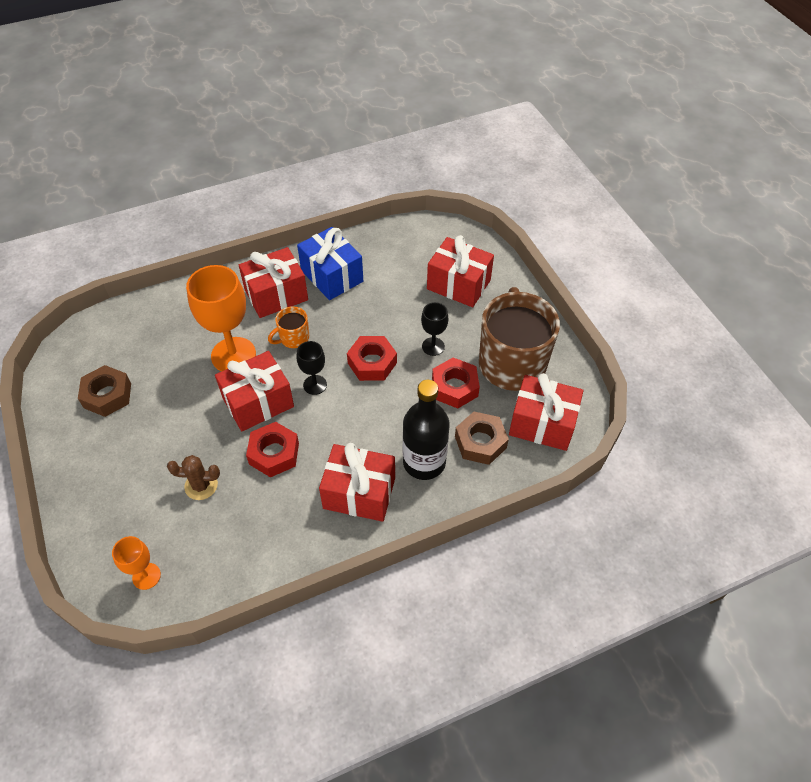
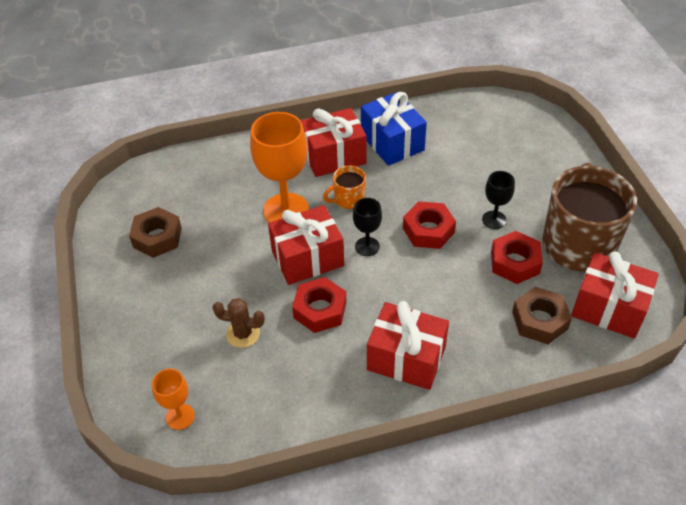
camera: 10 degrees right, 5 degrees down
(424, 462) = (477, 334): black bottle -> none
(458, 284) = (525, 161): red gift -> none

